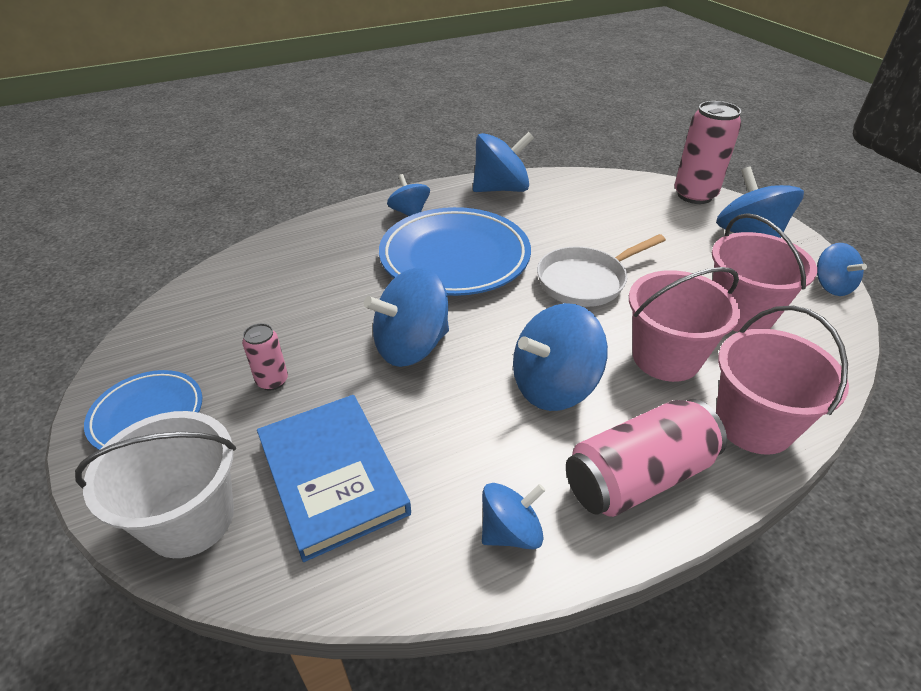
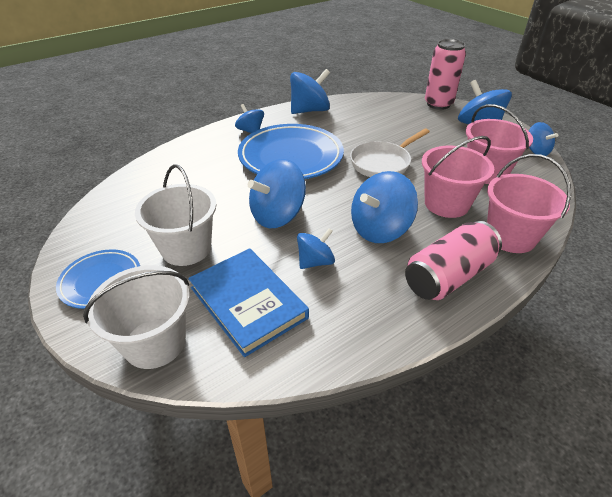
camera: 10 degrees left, 0 degrees up
(272, 381) = (186, 248): pink can -> white bucket
(510, 531) = (377, 319): blue spinning top -> blue spinning top (315, 261)

